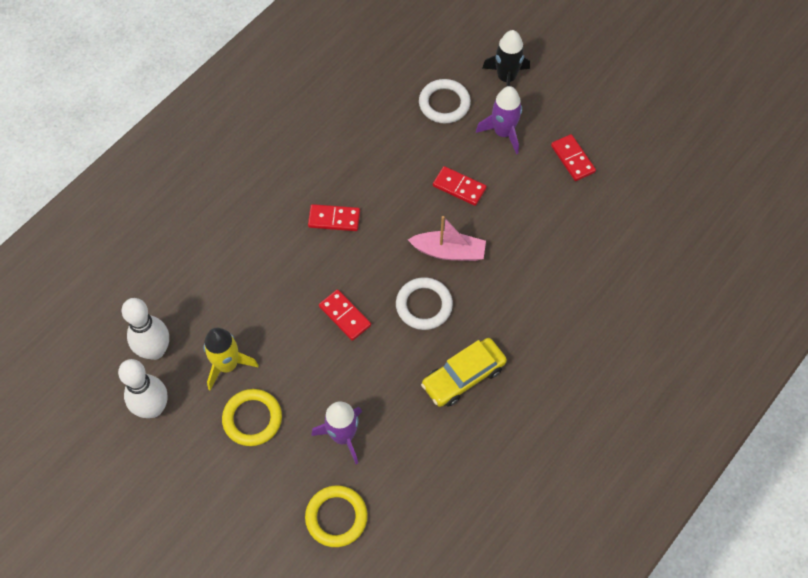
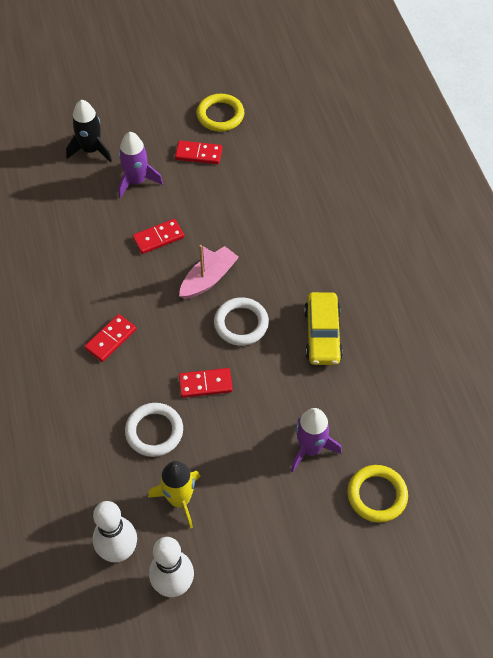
camera: 55 degrees left, 5 degrees down
(252, 419) = (244, 508): yellow ring -> yellow ring (220, 115)
(444, 104) = (75, 202): white ring -> white ring (154, 431)

